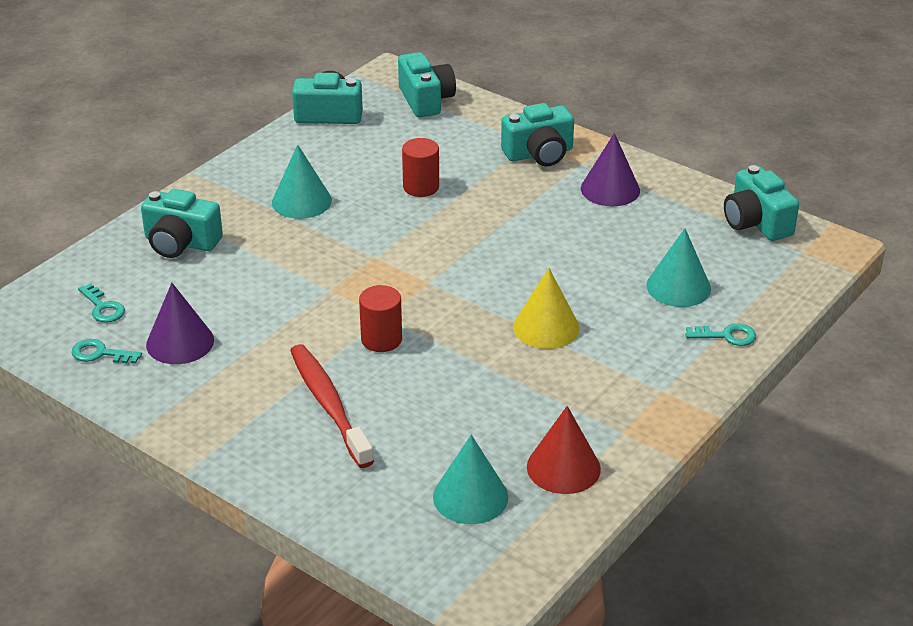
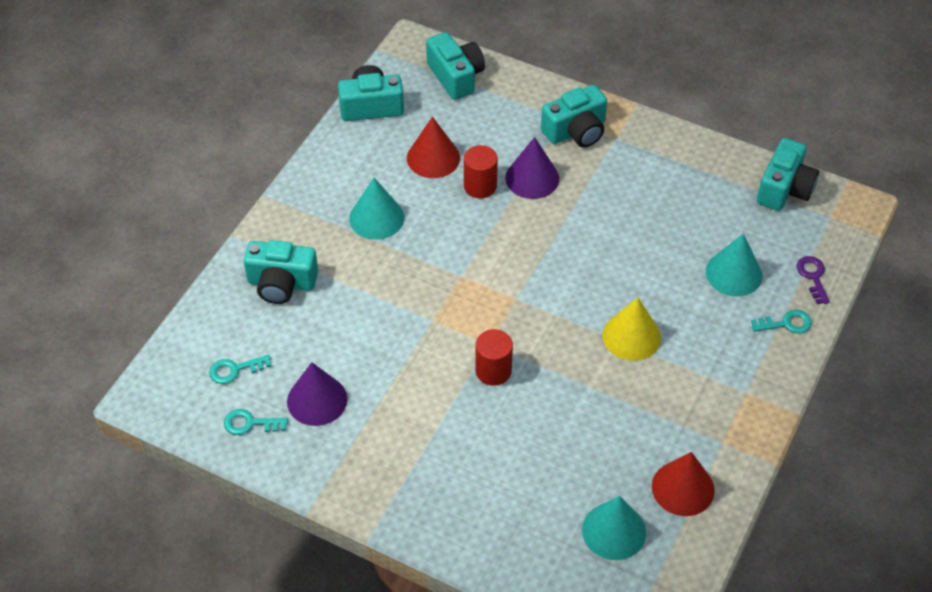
camera: 10 degrees left, 15 degrees up
(103, 307) = (235, 370): turquoise key -> turquoise key turned 120 degrees clockwise
(328, 405) = (468, 450): red toothbrush -> none
(379, 160) = (433, 158): none -> red cone
(610, 189) = (649, 166): purple cone -> purple cone (532, 178)
(756, 222) = (784, 189): turquoise camera -> turquoise camera turned 120 degrees counterclockwise
(768, 299) = (813, 277): none -> purple key

